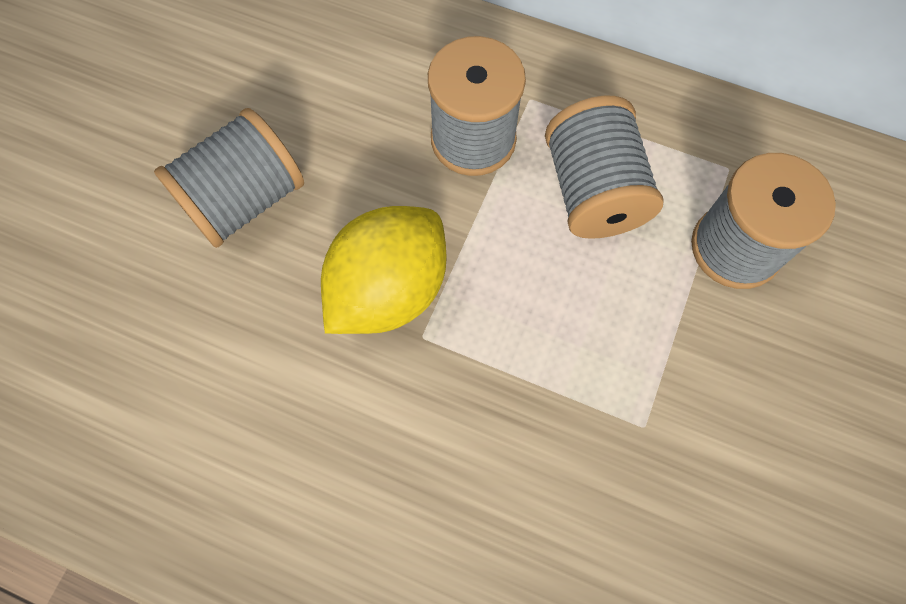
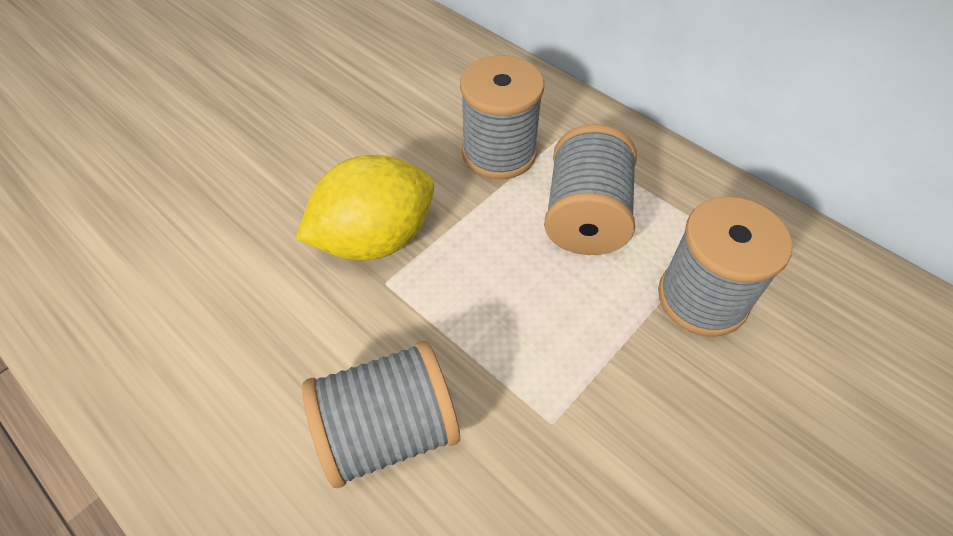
camera: 20 degrees right, 15 degrees down
(244, 200) = (298, 145): grey spool -> grey spool (388, 430)

